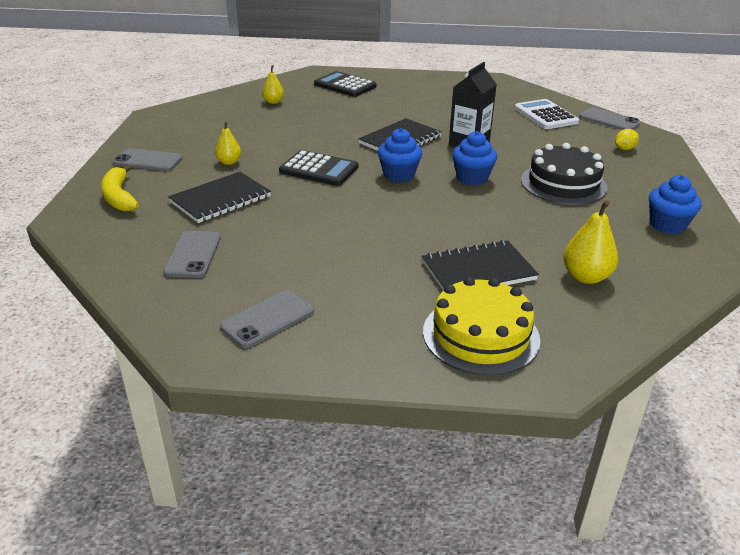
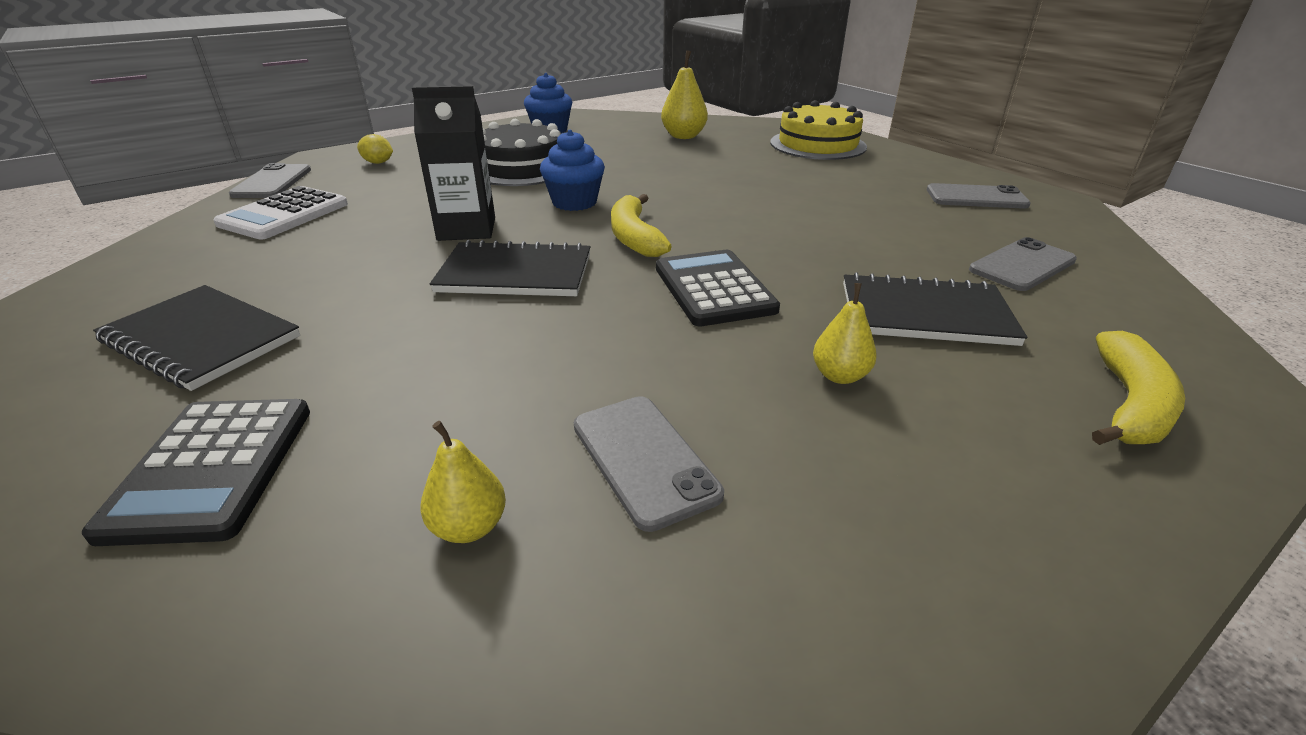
camera: 130 degrees left, 0 degrees up
(148, 161) = (1028, 480): grey phone -> grey phone (644, 459)
(399, 175) = (634, 237): blue cupcake -> yellow banana
(478, 271) = (748, 161): black notebook -> black notebook (201, 339)

